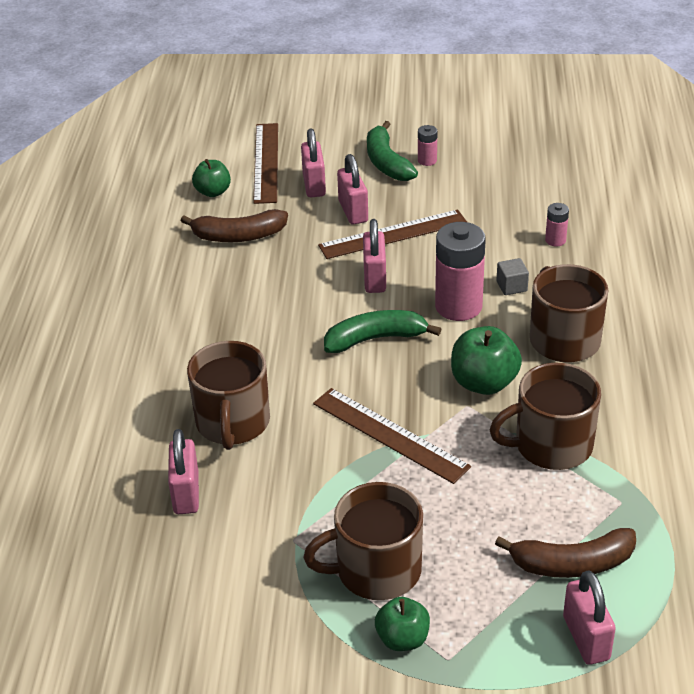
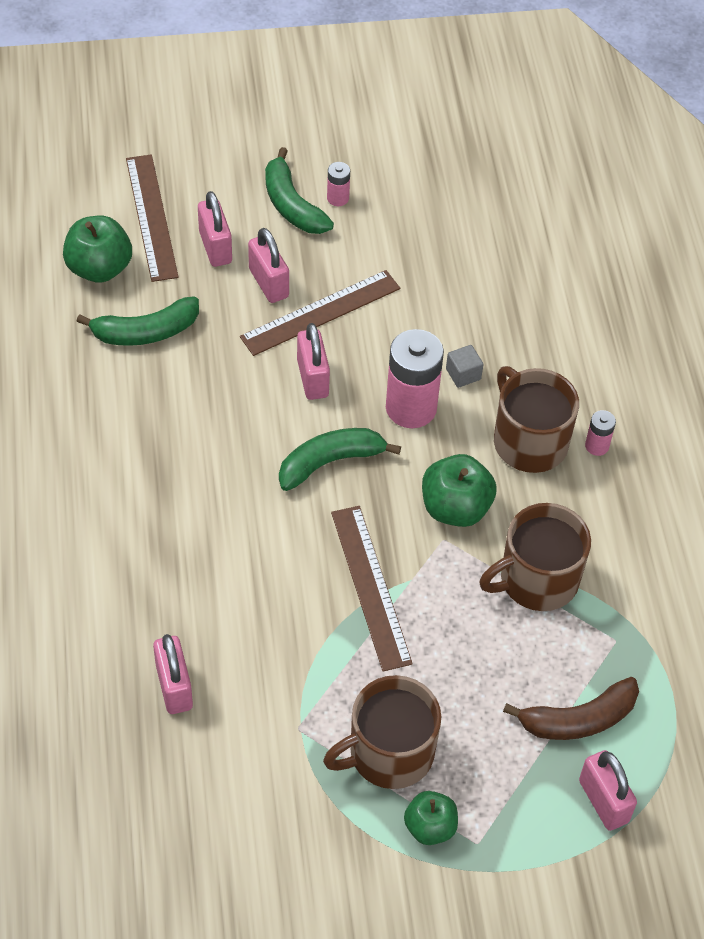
camera: 15 degrees left, 15 degrees up
(213, 192) = (99, 268): green apple -> green apple, size x1.53
(232, 423) = (201, 591): brown mug -> none
(238, 236) = (145, 332): brown banana -> green banana
(389, 435) = (370, 586): brown ruler -> brown ruler turned 45 degrees clockwise
(555, 240) = (500, 304): pink battery -> pink battery (597, 446)

